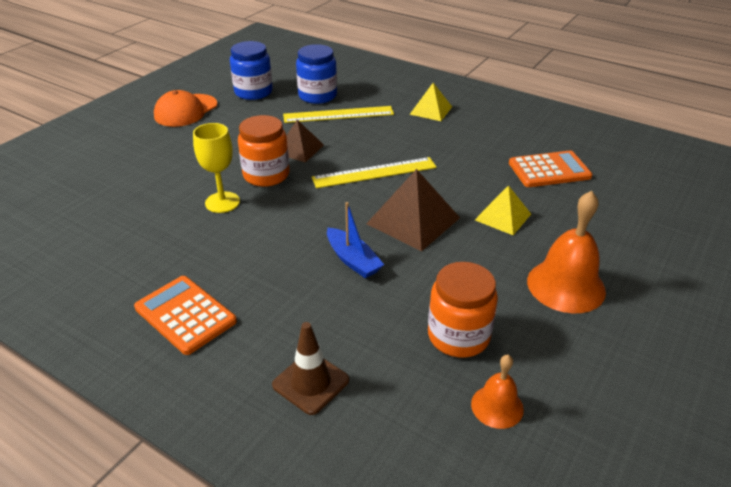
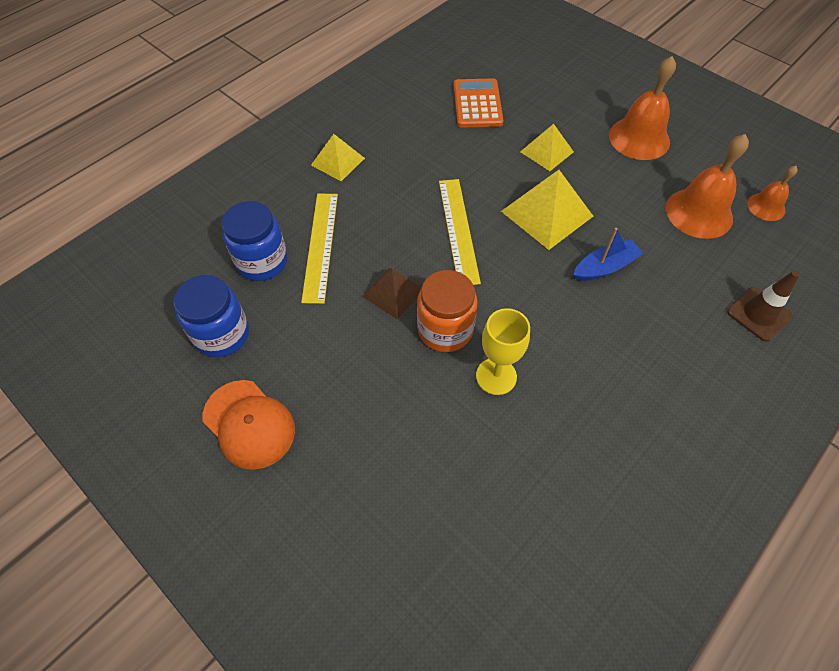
camera: 80 degrees left, 20 degrees up
(185, 315) = (685, 410): orange calculator -> none
(413, 220) = (547, 213): brown pyramid -> yellow pyramid
(458, 336) = (699, 213): orange jar -> orange bell

